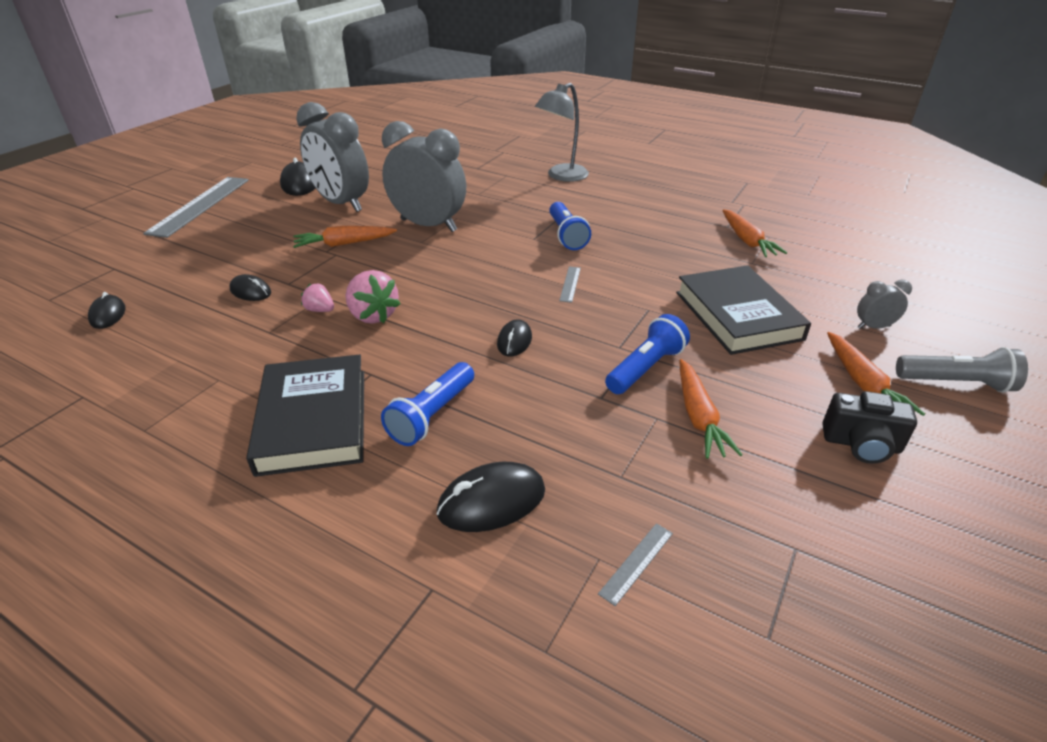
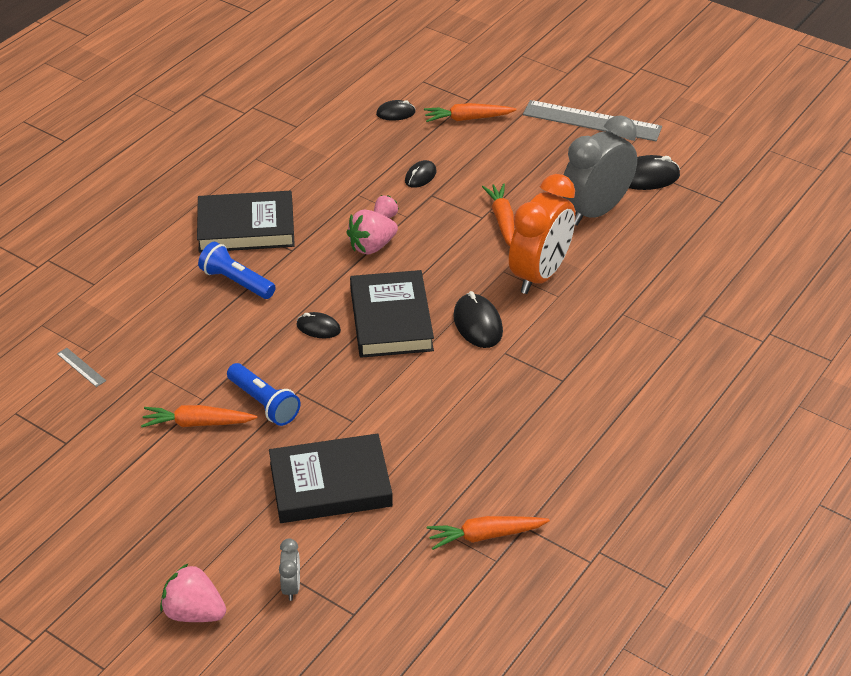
camera: 95 degrees right, 5 degrees up
(428, 225) = (539, 275): grey clock -> orange clock
(491, 501) = (148, 308): black mouse -> black mouse (477, 324)
(495, 296) = (391, 319): none -> black book
(561, 176) = (679, 391): grey lamp -> none
(566, 235) = (509, 379): blue flashlight -> none
(570, 284) = (406, 371): grey ruler -> none
(861, 444) = (141, 512): black camera -> none
(863, 383) = (210, 542): orange carrot -> orange carrot (468, 119)
(956, 383) = (194, 612): grey flashlight -> pink strawberry

